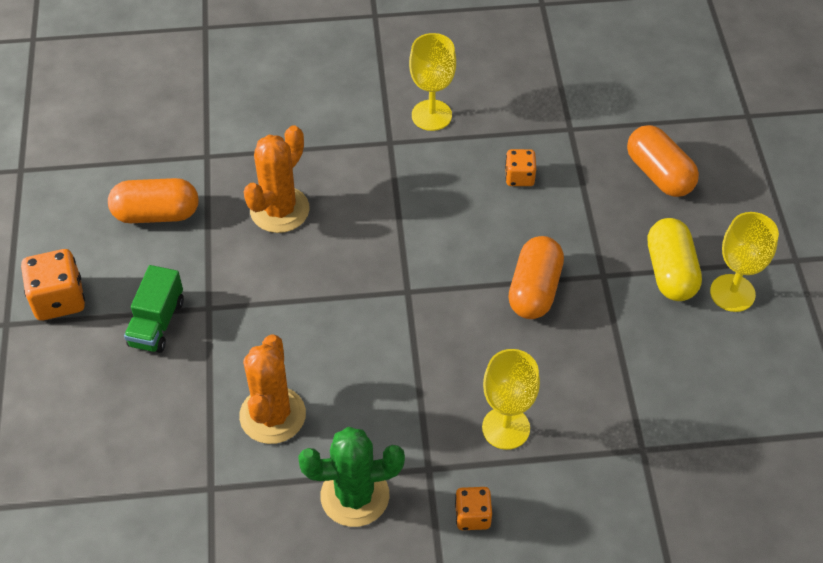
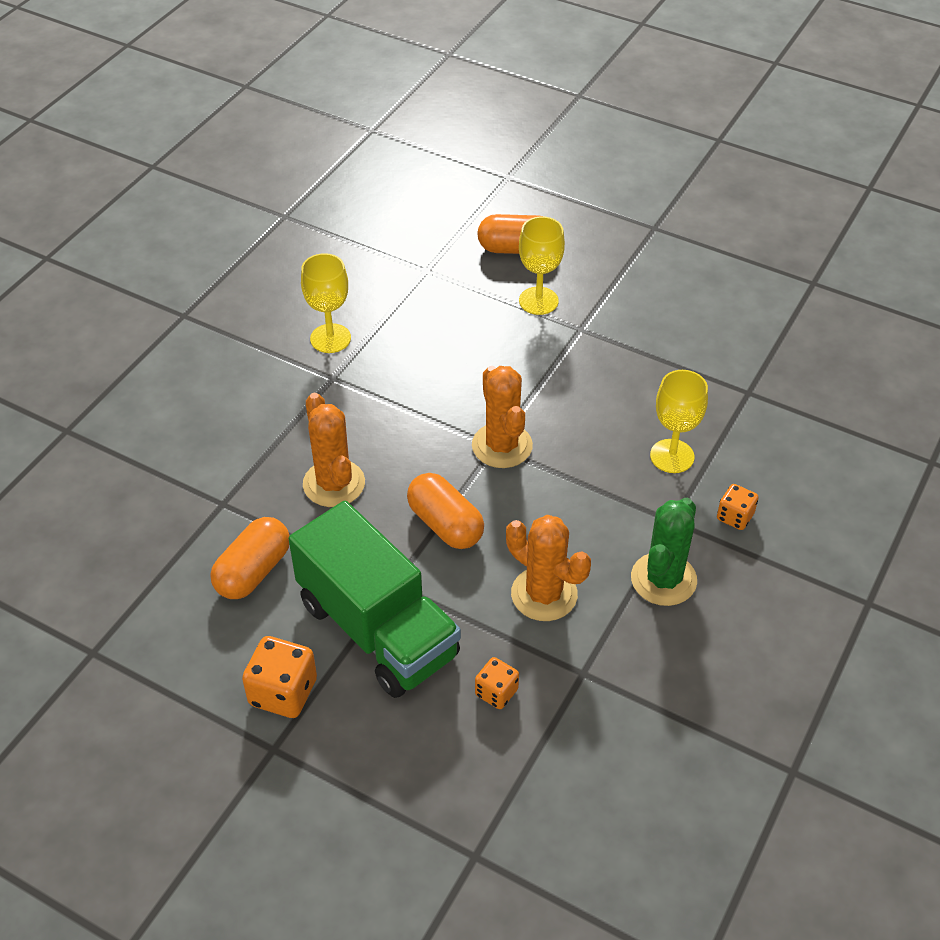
camera: 55 degrees left, 5 degrees down
(157, 323) = (377, 629): green truck -> green truck, size x2.11
(412, 296) = (502, 446): none -> orange cactus
(519, 177) = (445, 322): orange dice -> orange dice (496, 692)
(534, 290) = (560, 372): orange capsule -> orange capsule (445, 524)
(670, 272) = (609, 293): yellow capsule -> none
(732, 293) = (655, 273): yellow goblet -> yellow goblet (538, 301)

